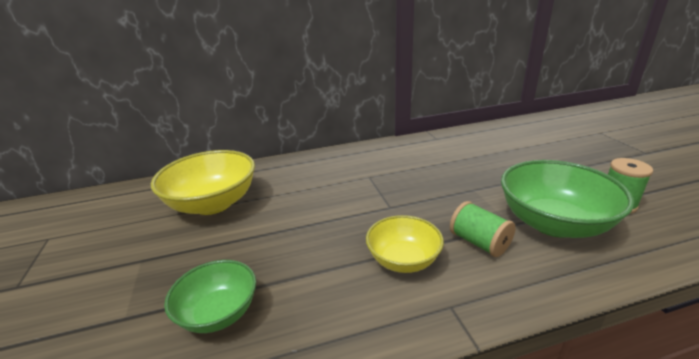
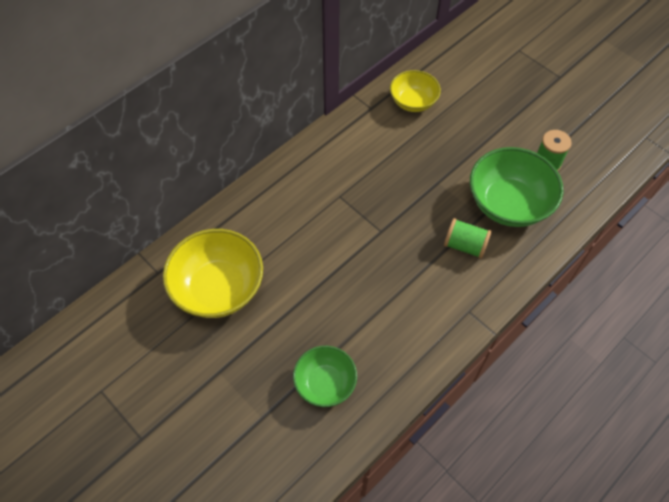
camera: 30 degrees left, 30 degrees up
(403, 260) = (421, 285): yellow bowl -> yellow bowl (413, 102)

